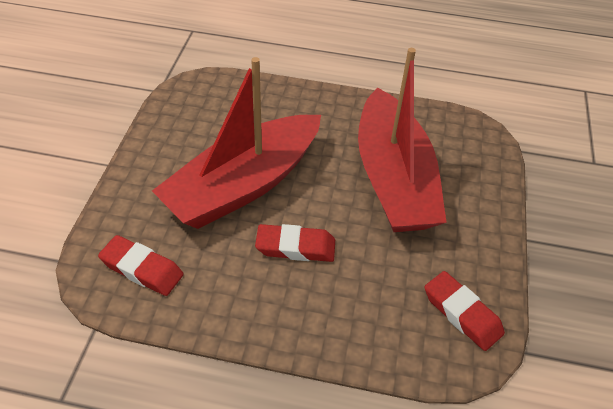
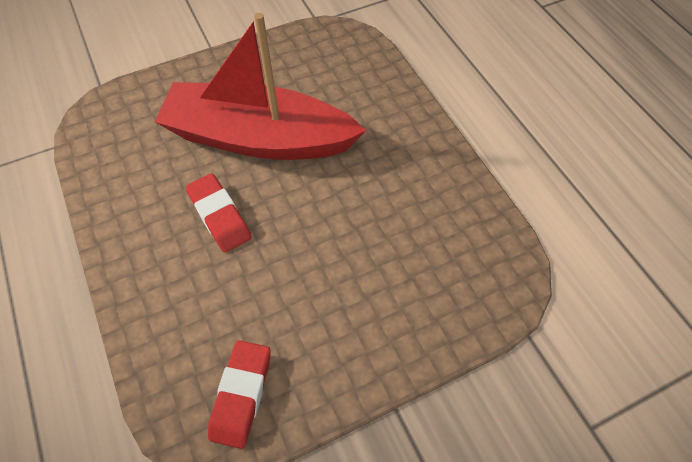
camera: 55 degrees right, 10 degrees up
(142, 269) = (122, 134): red eraser -> none
(393, 179) = (367, 241): red boat -> none

